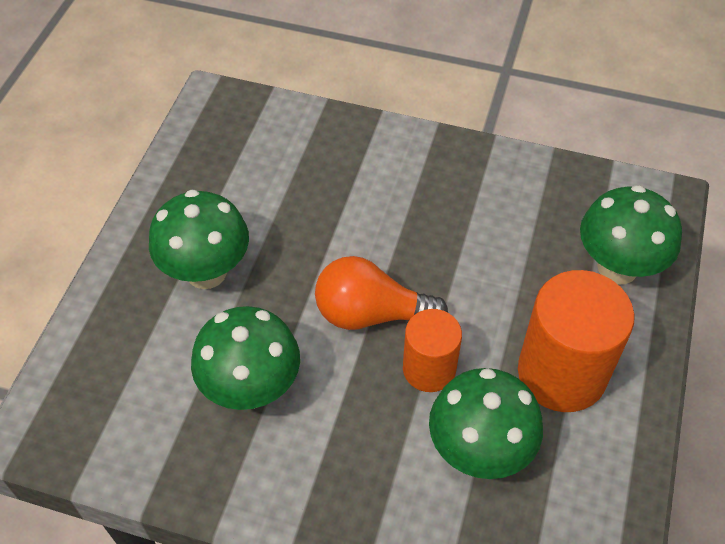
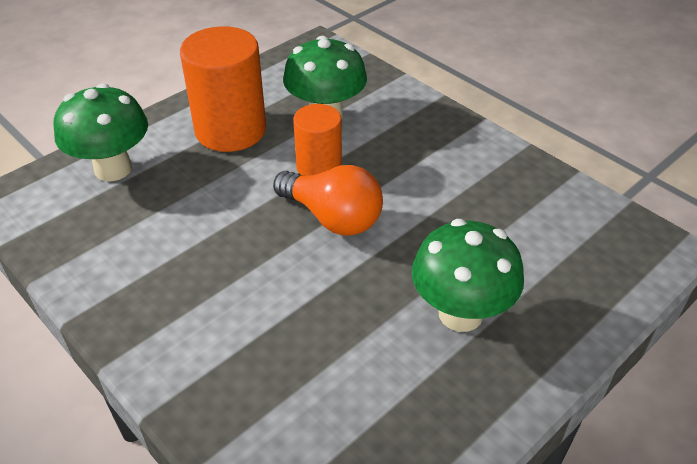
camera: 150 degrees left, 10 degrees down
(251, 389) = (464, 207): green mushroom -> none

